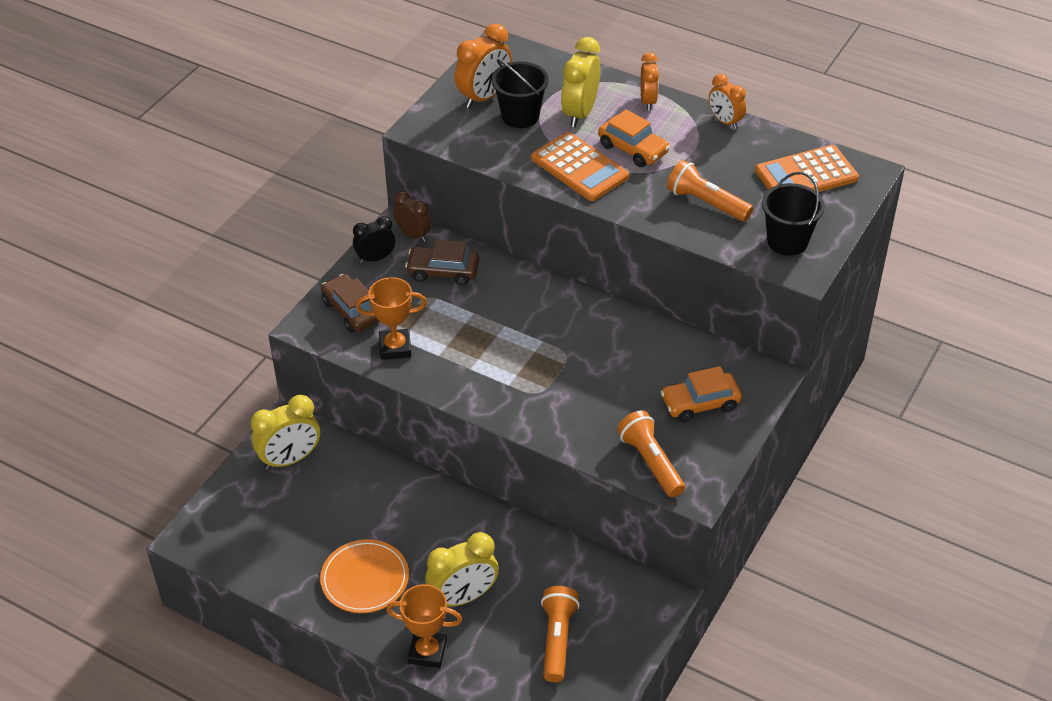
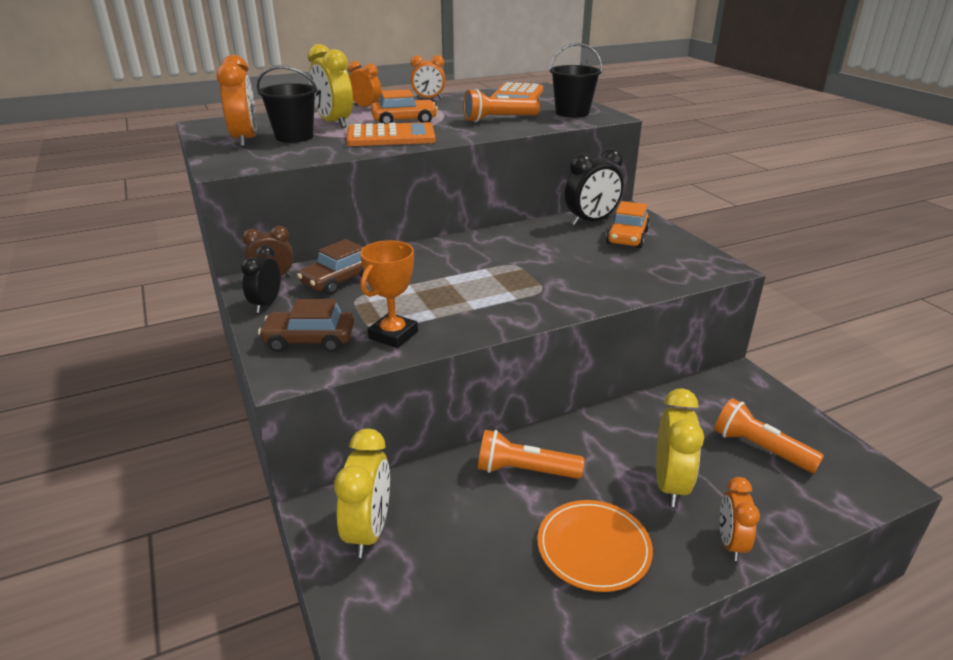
camera: 55 degrees left, 15 degrees down
(427, 652) = (730, 543): orange trophy -> orange clock
(651, 462) = (673, 273): orange flashlight -> orange flashlight (525, 470)
(713, 363) = (591, 221): none -> black clock

